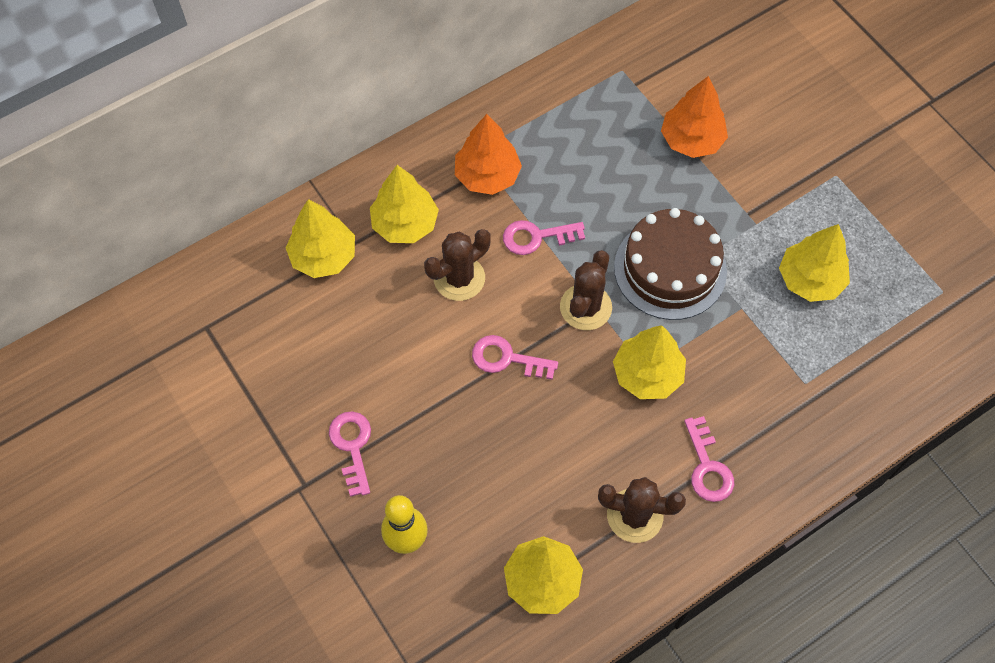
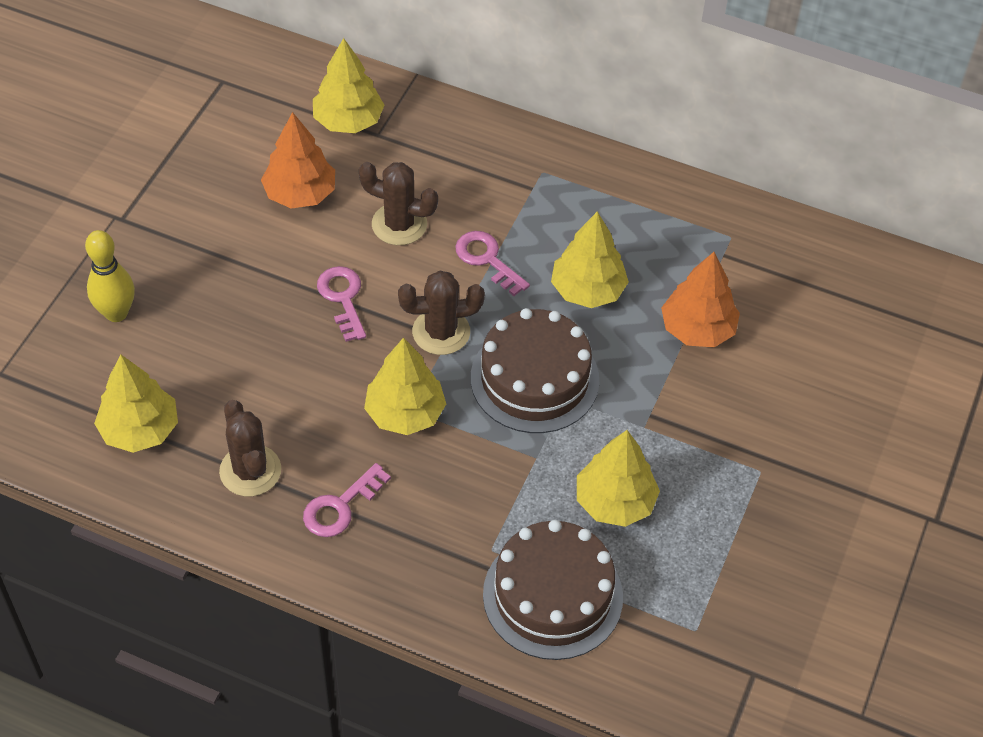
camera: 55 degrees right, 10 degrees down
(352, 446) = (179, 232): pink key -> none
(405, 224) = (425, 159): yellow tree -> yellow tree (587, 290)
(487, 175) = (523, 192): orange tree -> orange tree (300, 194)
(867, 365) = (552, 595): none -> brown cake

